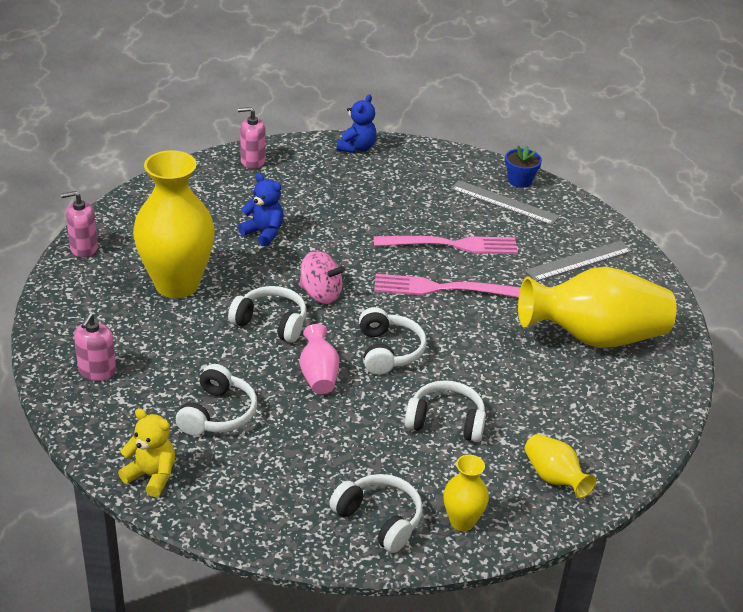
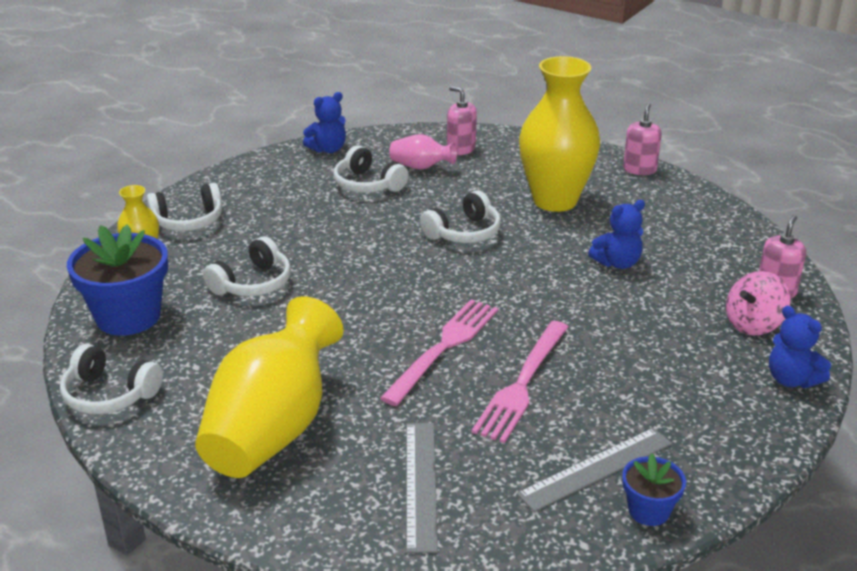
camera: 120 degrees right, 5 degrees down
(151, 476) = (328, 149): yellow teddy bear -> blue teddy bear
(319, 375) = (372, 238): pink vase -> pink vase (421, 167)
(320, 294) = (488, 269): pink spinning top -> pink spinning top (753, 324)
(388, 351) = (372, 282): white headphones -> white headphones (109, 394)
(554, 478) = (128, 316): yellow vase -> blue flower pot

